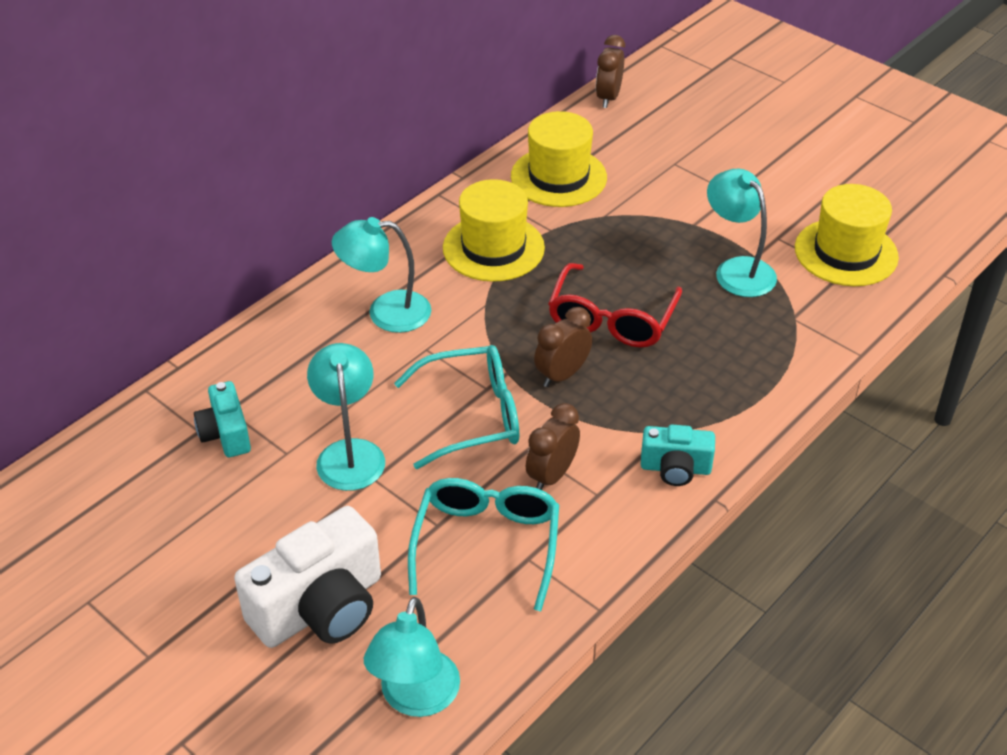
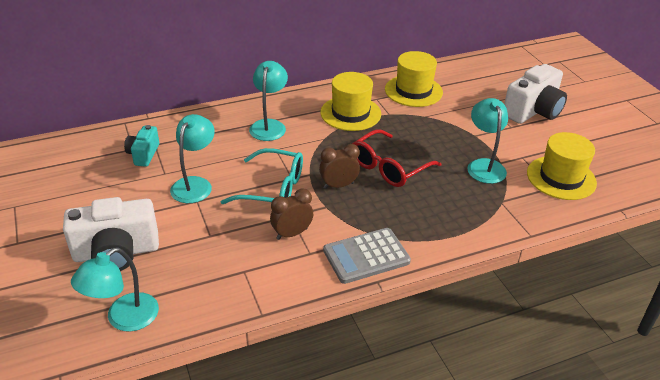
camera: 25 degrees right, 5 degrees down
(386, 312) = (269, 125): turquoise lamp -> turquoise lamp turned 75 degrees clockwise
(487, 544) = (228, 255): turquoise glasses -> none
(608, 98) = (471, 62): brown clock -> none
(675, 468) = (366, 256): turquoise camera -> grey calculator
(746, 156) = (533, 111): none -> white camera

